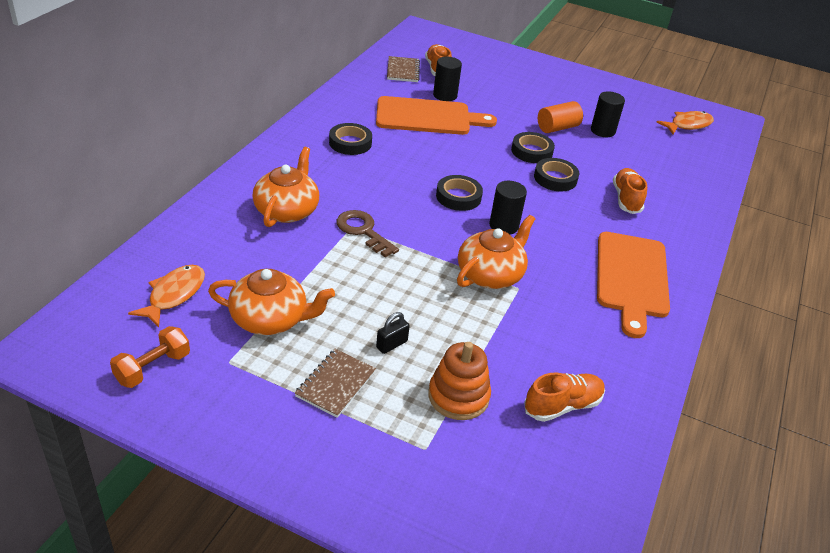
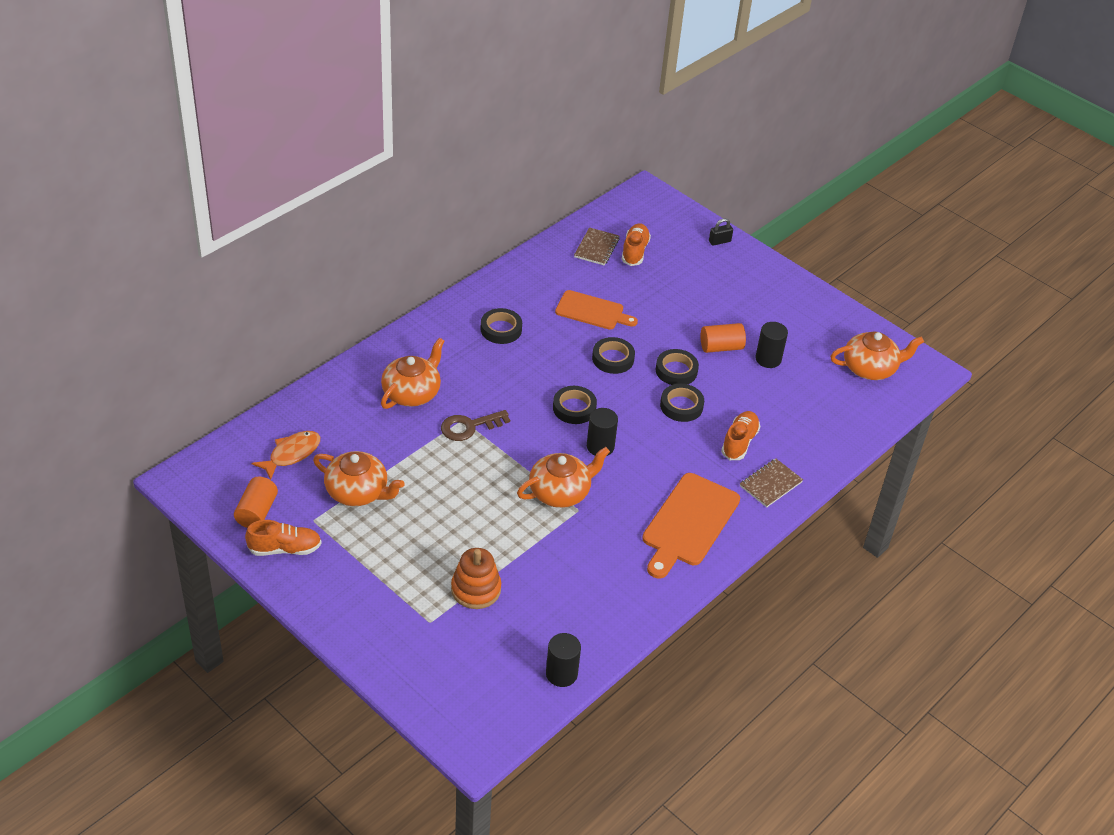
camera: 20 degrees right, 5 degrees up
(153, 368) = (257, 512): orange dumbbell -> orange cylinder
(335, 384) = (386, 557): brown notebook -> brown notebook (770, 484)
(363, 231) = (469, 426): brown key -> brown key turned 90 degrees counterclockwise
(391, 344) = (444, 535): black padlock -> black padlock (719, 241)
(428, 117) = (592, 311): orange cutting board -> orange cutting board, size x0.67
(445, 95) = (624, 287): black cylinder -> black cylinder (561, 674)
(469, 151) = (613, 359): none -> black tape
(562, 406) = (555, 617): orange shoe -> orange shoe (285, 549)
(688, 125) = (870, 368): orange fish -> orange teapot

